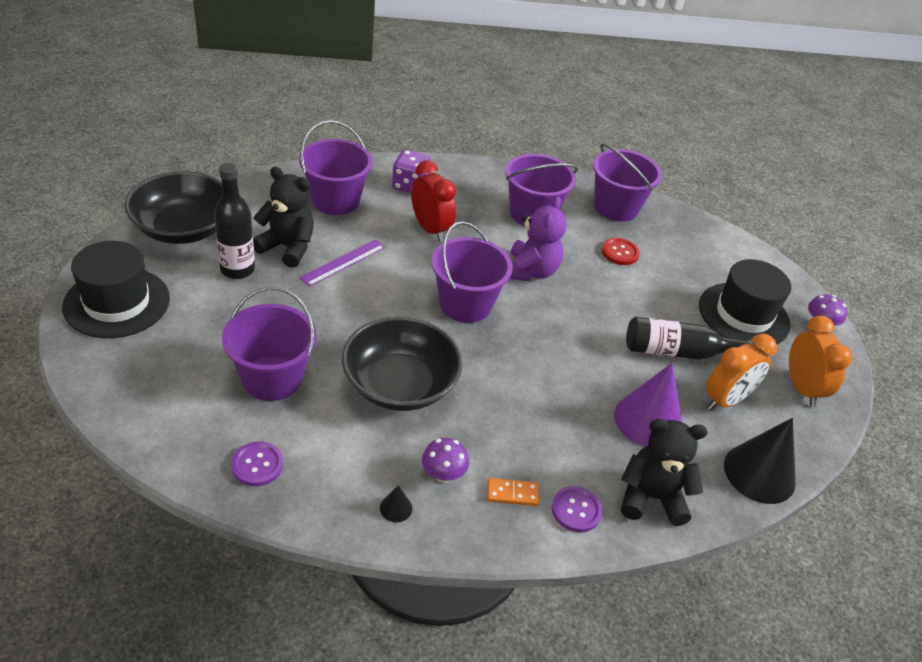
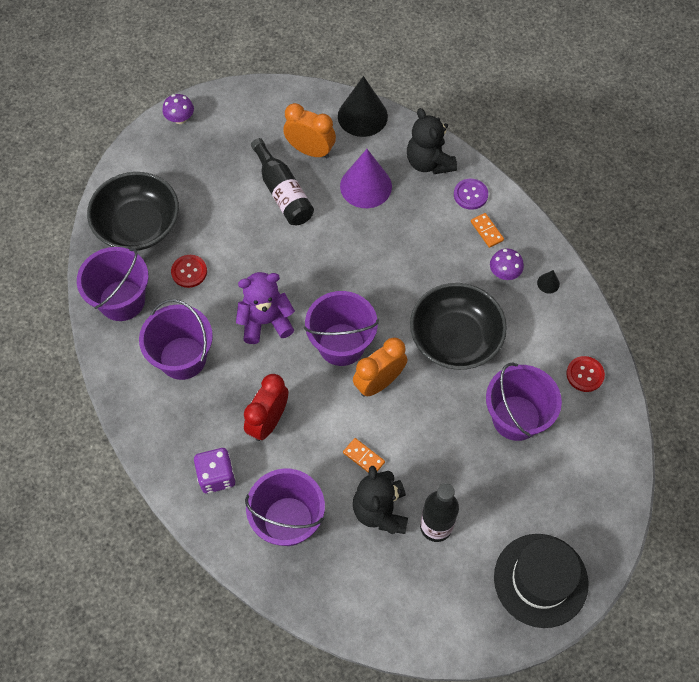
camera: 115 degrees left, 20 degrees up
(183, 228) = (424, 610): black bowl -> black bowl (138, 225)
(257, 465) = (585, 374): purple button -> red button
(343, 262) = (364, 457): purple ruler -> orange domino
(743, 315) = (206, 166): black hat -> none
(802, 388) = (262, 113): orange clock -> orange clock (379, 382)

